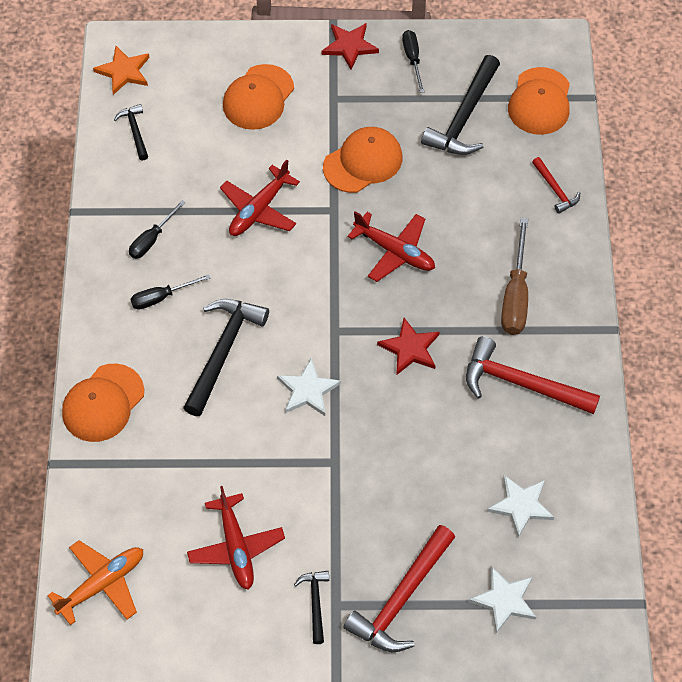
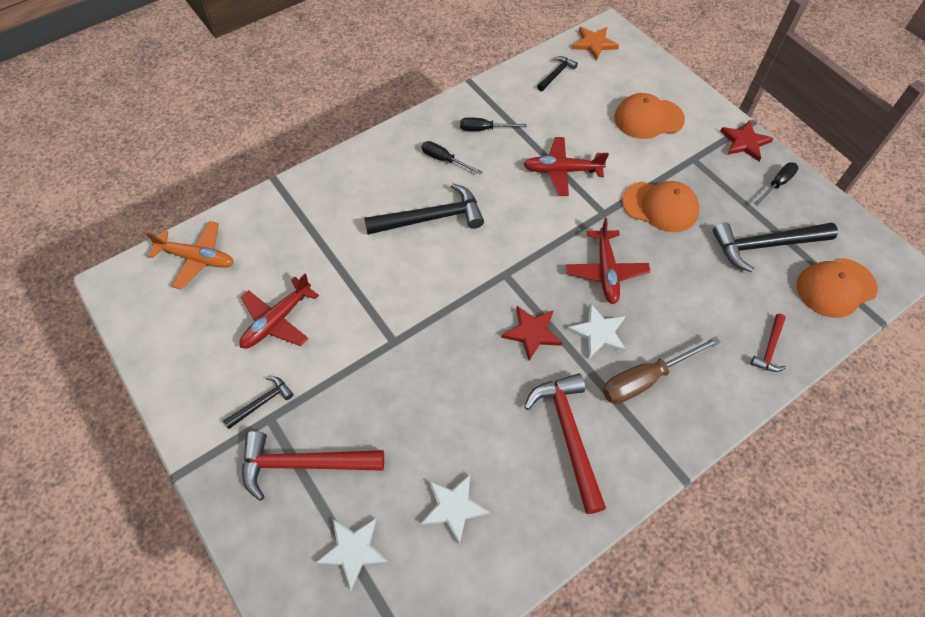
camera: 55 degrees right, 0 degrees up
(103, 403) = (338, 177): orange cap -> none
(307, 390) = (441, 287): white star -> white star (598, 333)

